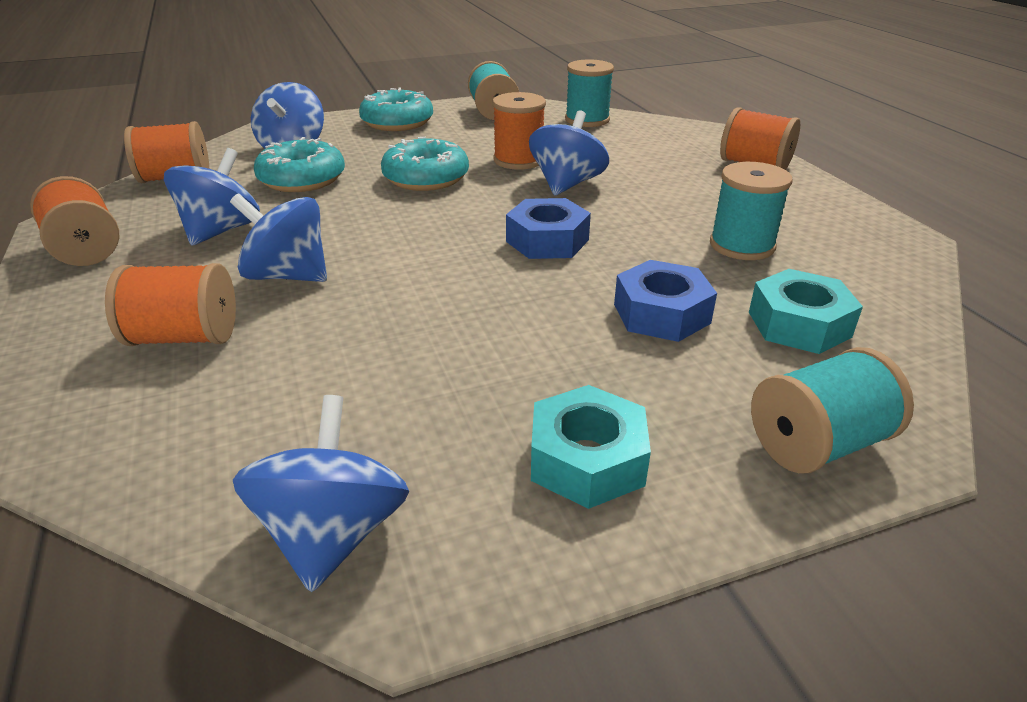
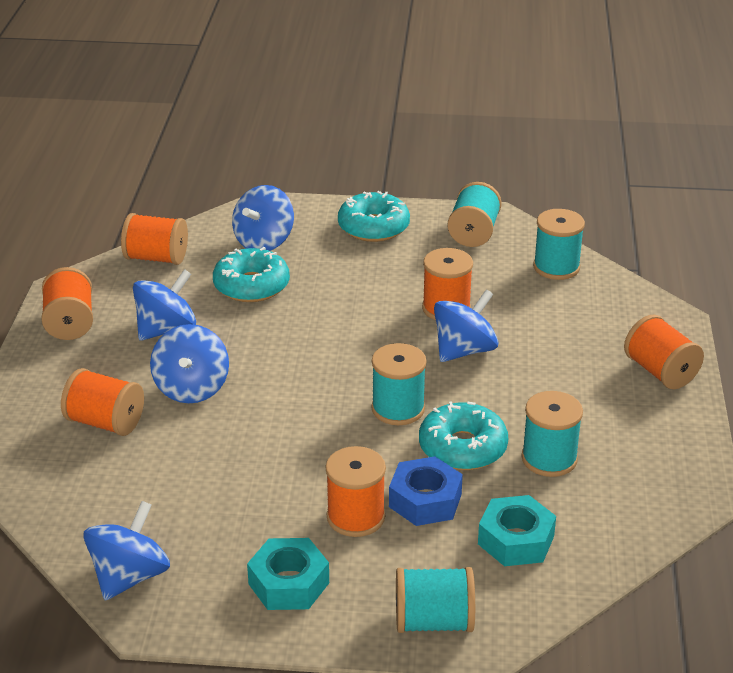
camera: 25 degrees right, 0 degrees up
(288, 276) = (192, 388): blue spinning top -> blue spinning top turned 135 degrees counterclockwise
(426, 178) = (351, 311): turquoise donut -> turquoise donut (462, 448)
(547, 241) = (398, 409): blue nut -> turquoise spool
(600, 352) = (355, 517): none -> orange spool

